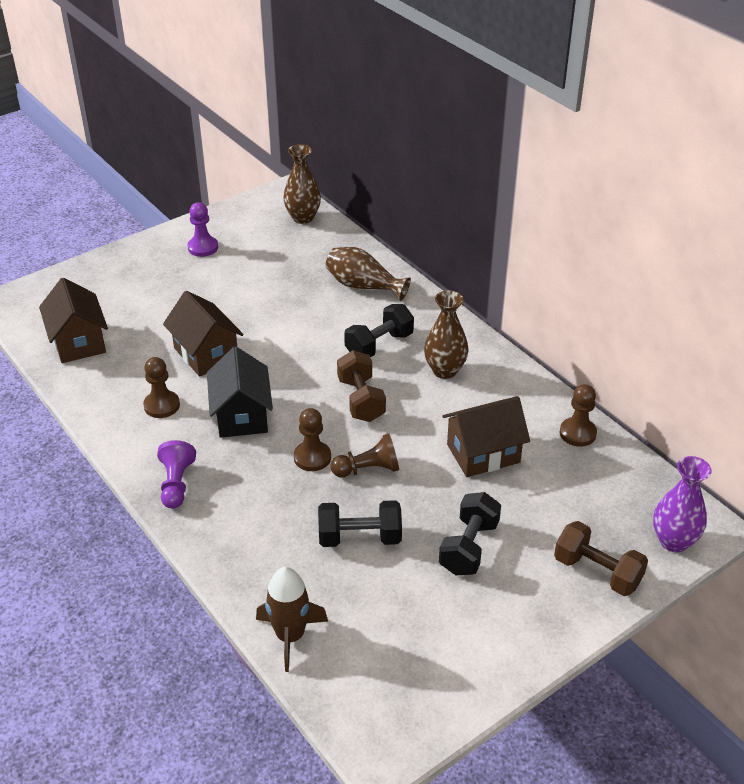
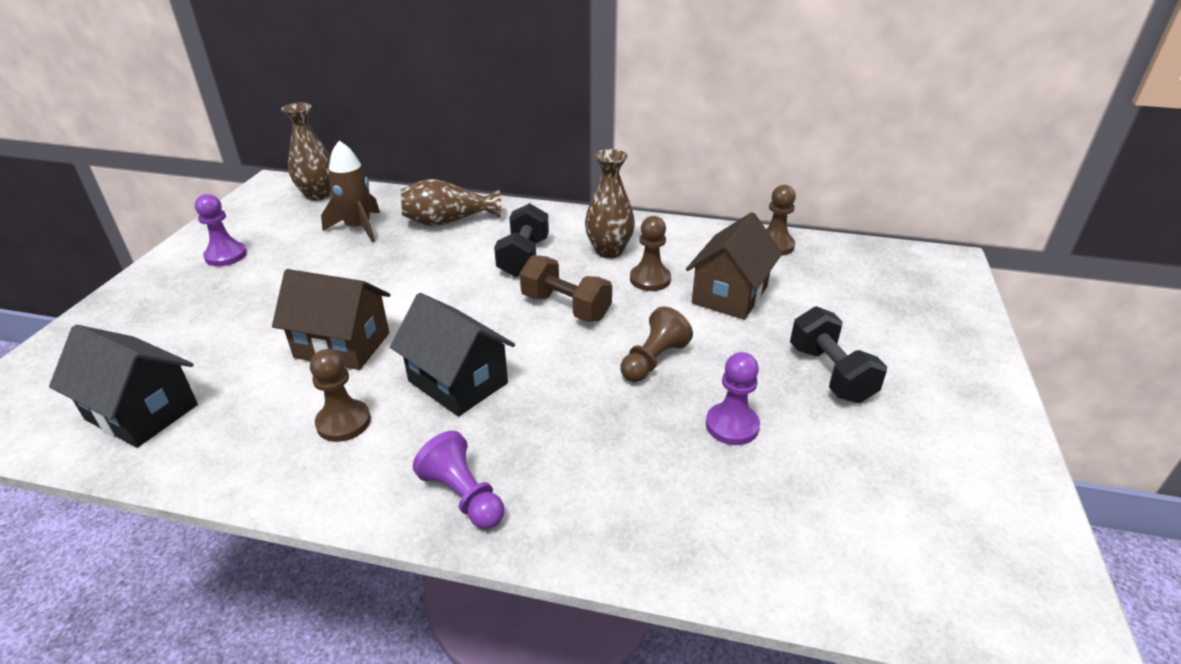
camera: 40 degrees left, 5 degrees down
(78, 342) = (142, 412): brown house -> black house
(290, 636) = (809, 577): brown rocket -> brown rocket (358, 228)
(312, 457) = (585, 380): brown pawn -> brown pawn (650, 279)
(360, 538) = (732, 425): black dumbbell -> purple pawn
(597, 572) = (942, 333): brown dumbbell -> none
(673, 541) = (948, 282): purple vase -> none

